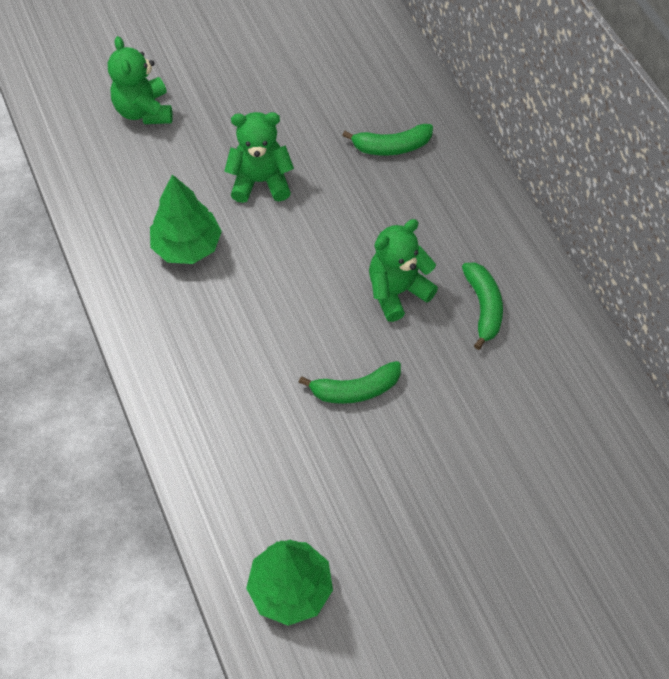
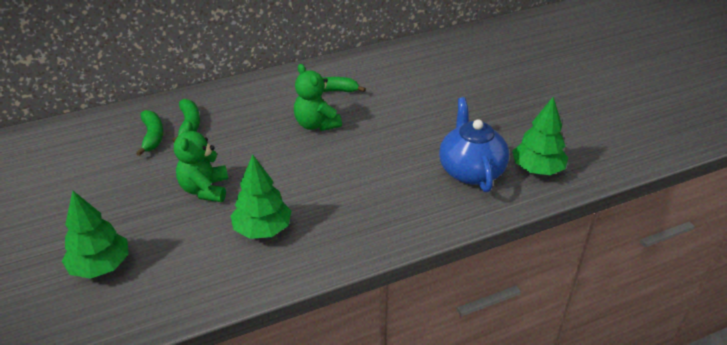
camera: 90 degrees left, 20 degrees down
(144, 111) = (100, 266): green teddy bear -> green tree
(290, 491) = (471, 170): none -> blue teapot
(355, 390) = (393, 143): green banana -> green banana (152, 136)

